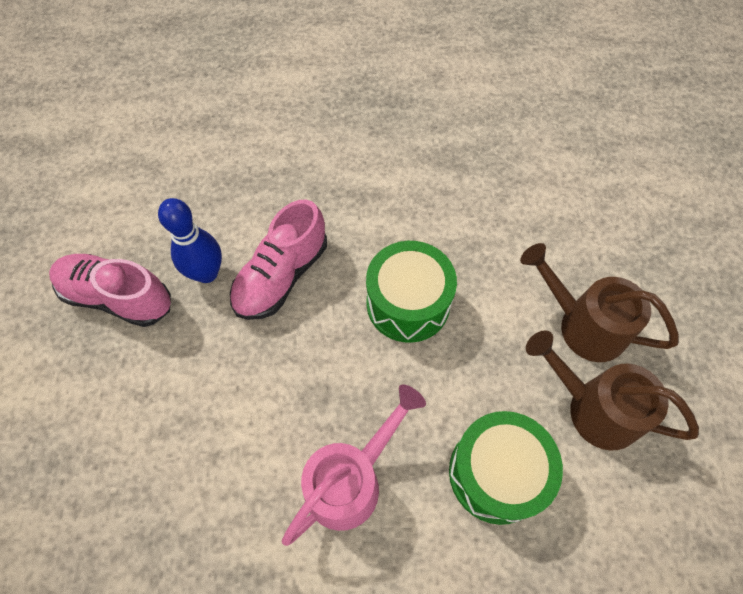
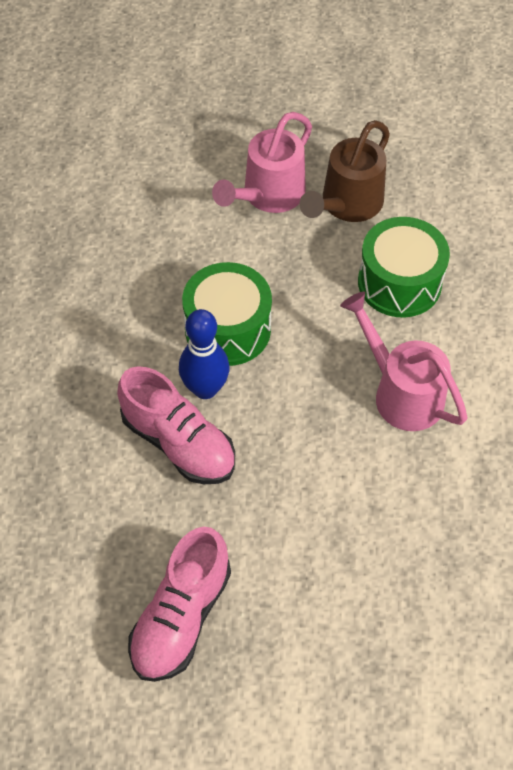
camera: 85 degrees left, 5 degrees down
(206, 273) = (163, 520): blue bowling pin -> blue bowling pin (205, 388)
(583, 325) = (268, 195): brown watering can -> pink watering can

